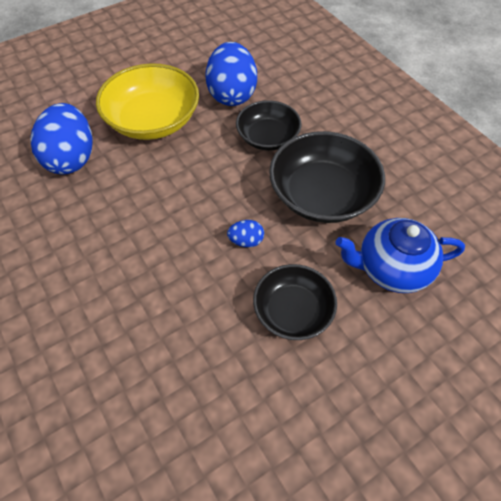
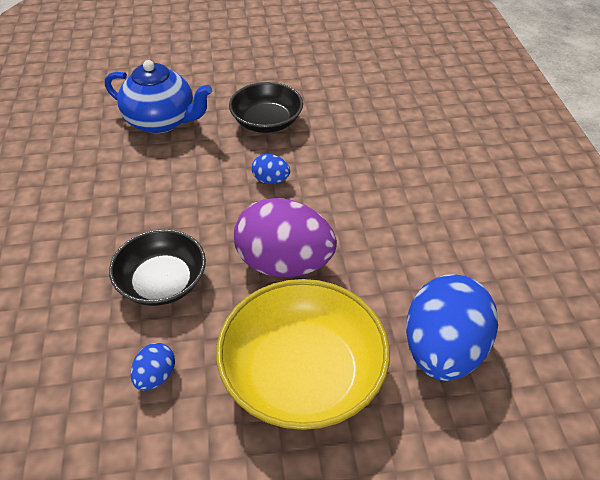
camera: 155 degrees left, 10 degrees down
(196, 176) = (284, 264): none -> purple egg
(232, 94) = (155, 376): blue egg -> blue egg, size x0.44
(322, 195) = (161, 194): black bowl -> none

